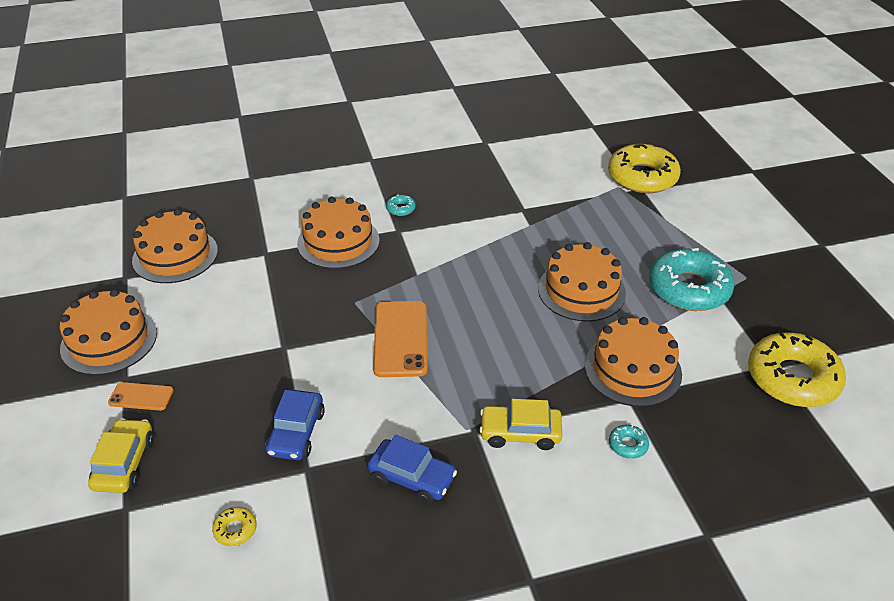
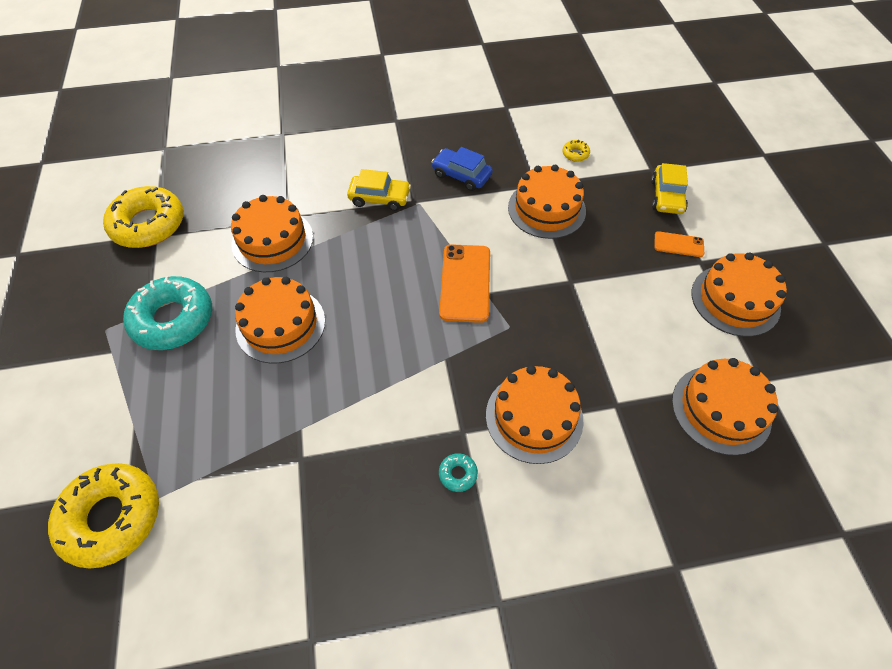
camera: 175 degrees left, 15 degrees up
(296, 432) = (546, 209): blue car -> orange cake
(628, 445) = (305, 185): turquoise donut -> none

